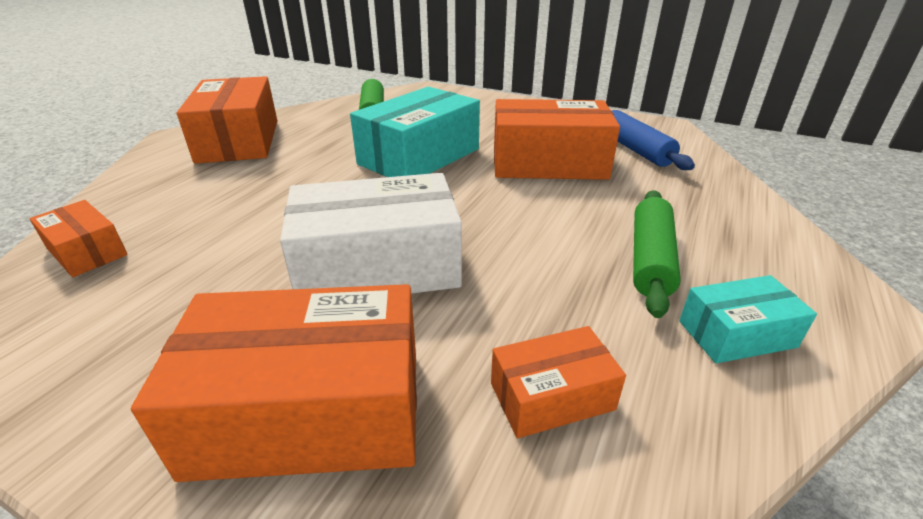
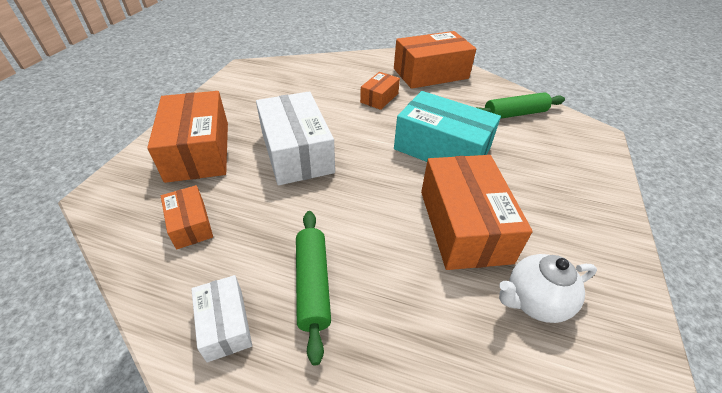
camera: 80 degrees right, 10 degrees up
(87, 251) = (303, 70): orange box -> orange box (379, 98)
(635, 149) = (534, 301): blue rolling pin -> white teapot
(650, 259) = (313, 284): green rolling pin -> green rolling pin turned 75 degrees clockwise
(736, 334) = (225, 324): turquoise box -> white box

